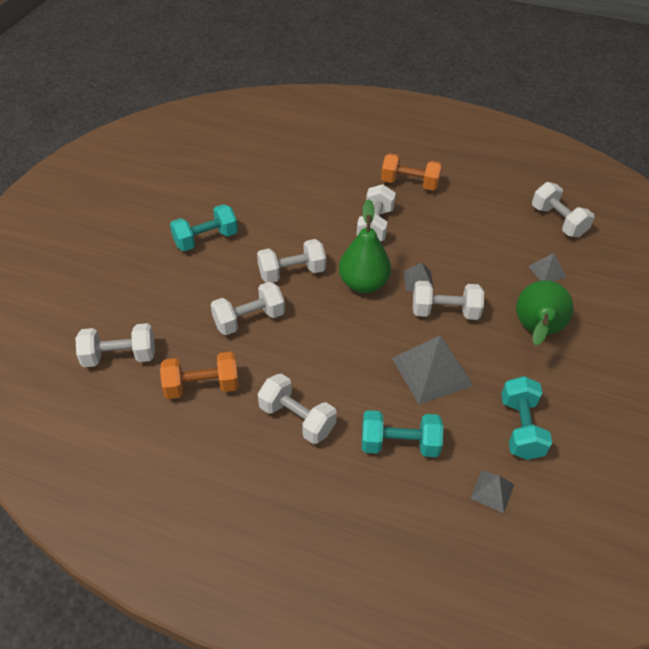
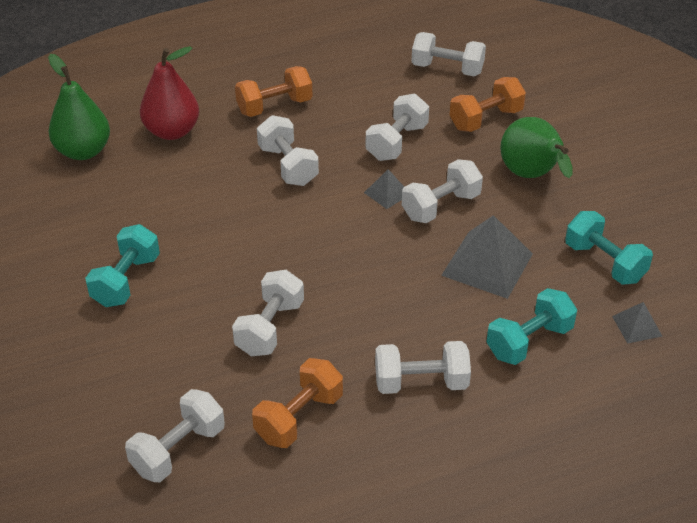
camera: 40 degrees left, 5 degrees down
(292, 272) = (259, 258): white dumbbell -> white dumbbell (396, 142)
(330, 165) = (172, 131): none -> red pear
(363, 284) = (340, 226): green pear -> green pear (83, 151)
(547, 271) = (486, 119): grey pyramid -> orange dumbbell

